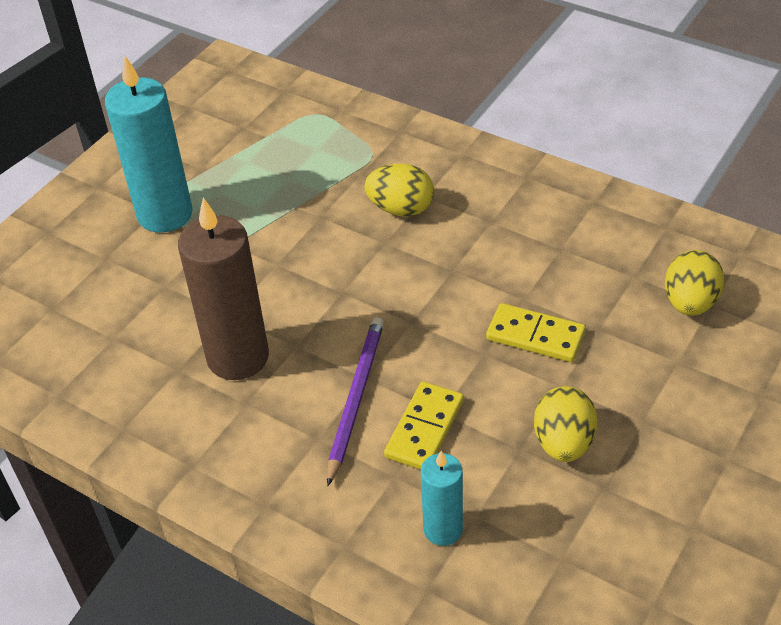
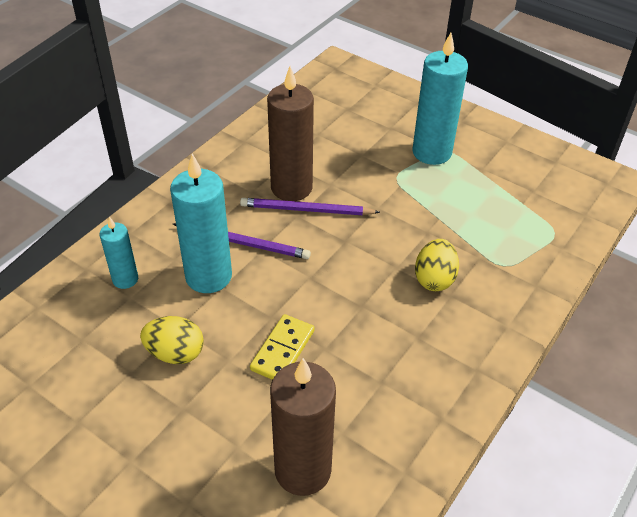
camera: 90 degrees right, 0 degrees up
(285, 336) = (306, 210): none -> purple pencil
(424, 429) = (208, 276): yellow domino -> turquoise candle
(689, 303) = (302, 470): yellow egg -> brown candle

